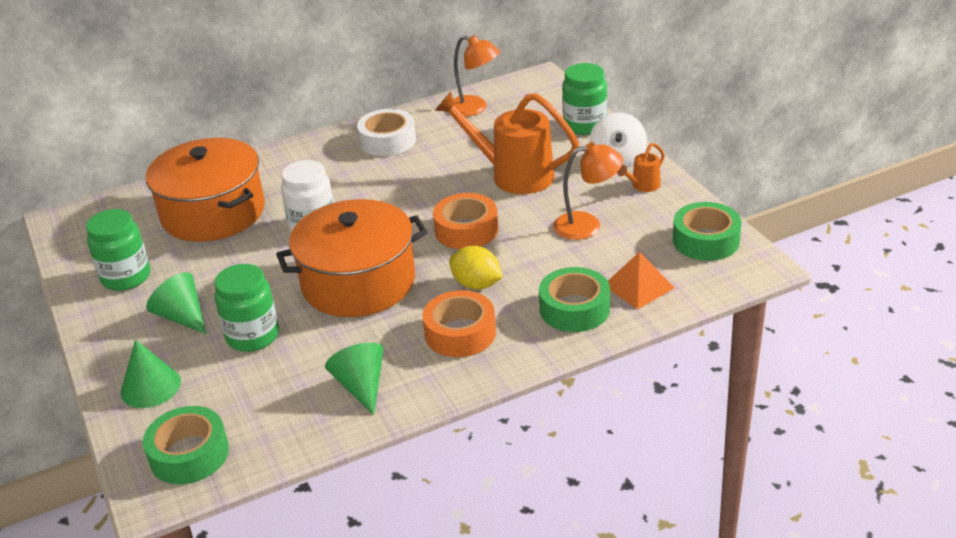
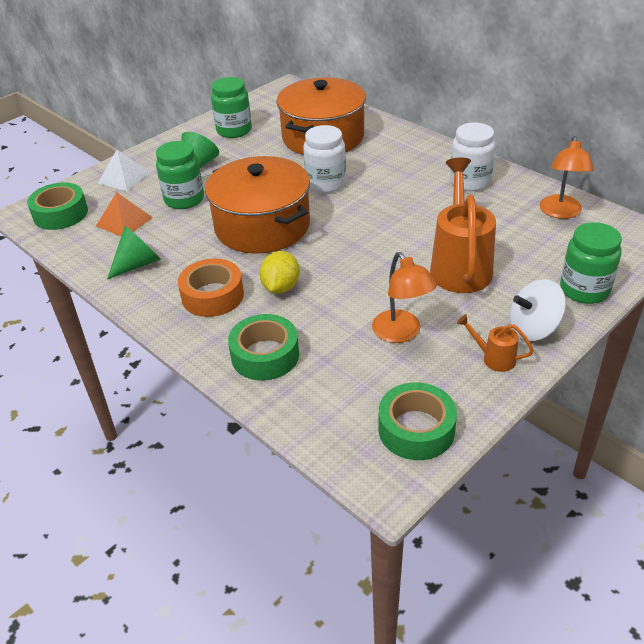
camera: 70 degrees right, 5 degrees up
(150, 387) = (124, 178): green cone -> white pyramid
(387, 141) = (470, 182): white tape -> white jar
(466, 230) = (357, 261): orange tape -> none
(638, 286) = (314, 392): orange pyramid -> orange pyramid (124, 221)

